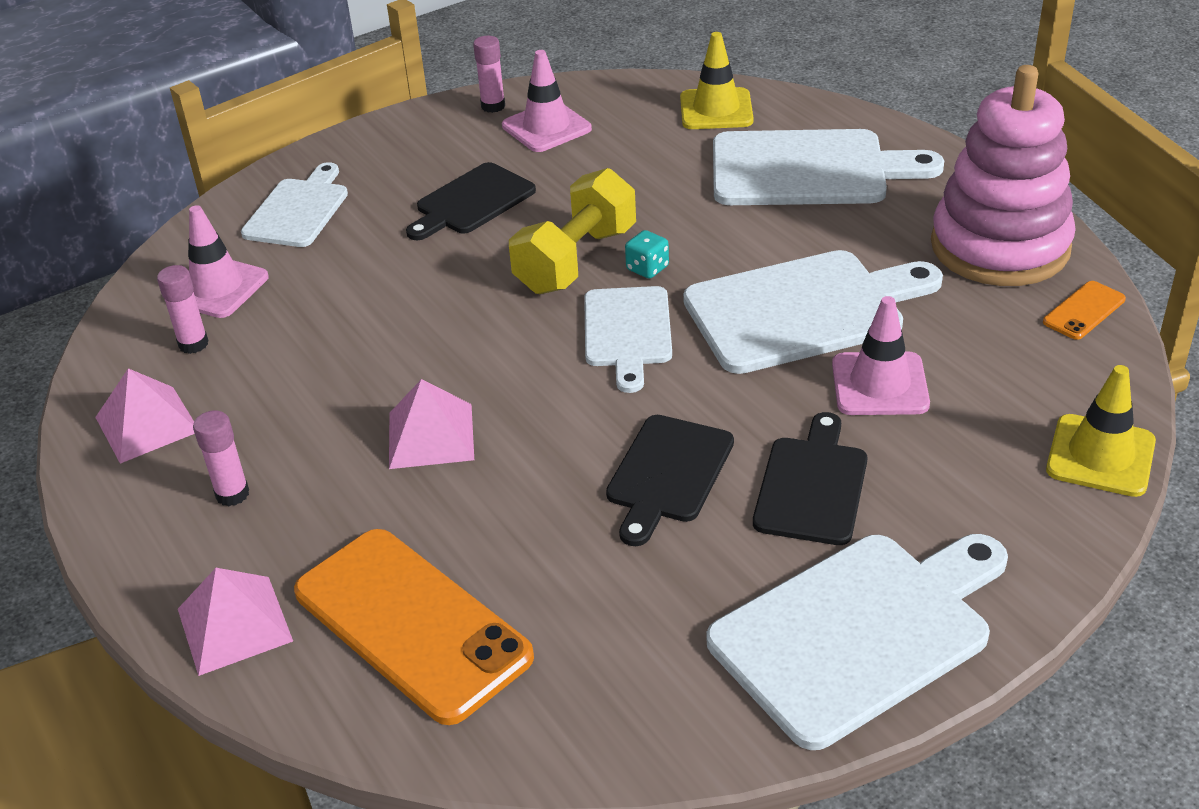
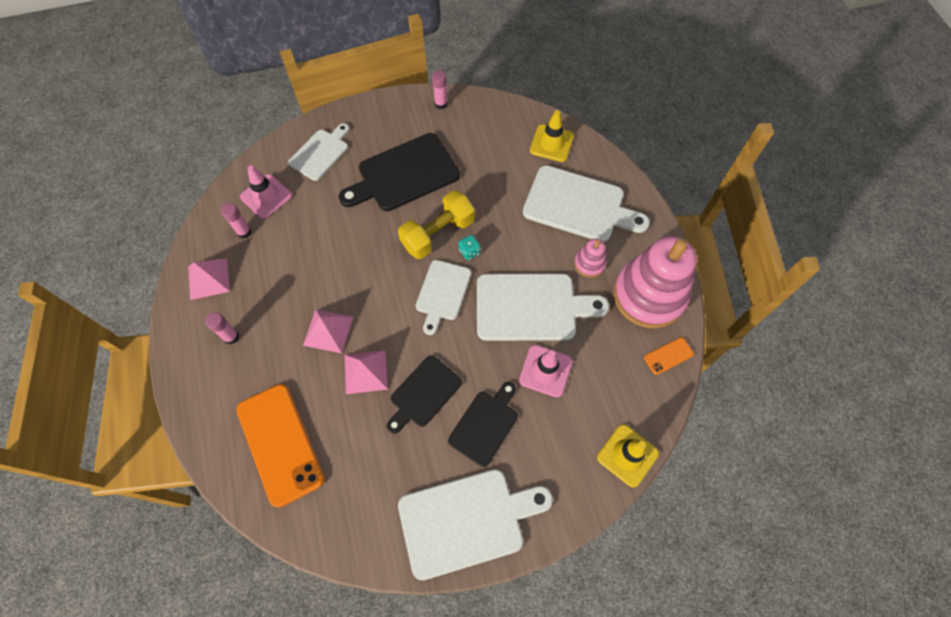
camera: 15 degrees right, 25 degrees up
(234, 625) = (208, 416): pink pyramid -> pink pyramid (365, 372)
(472, 202) = (404, 174): black cutting board -> black cutting board, size x1.64
(546, 127) = (461, 129): pink traffic cone -> none
(872, 233) = (589, 264): none -> pink stacking toy

